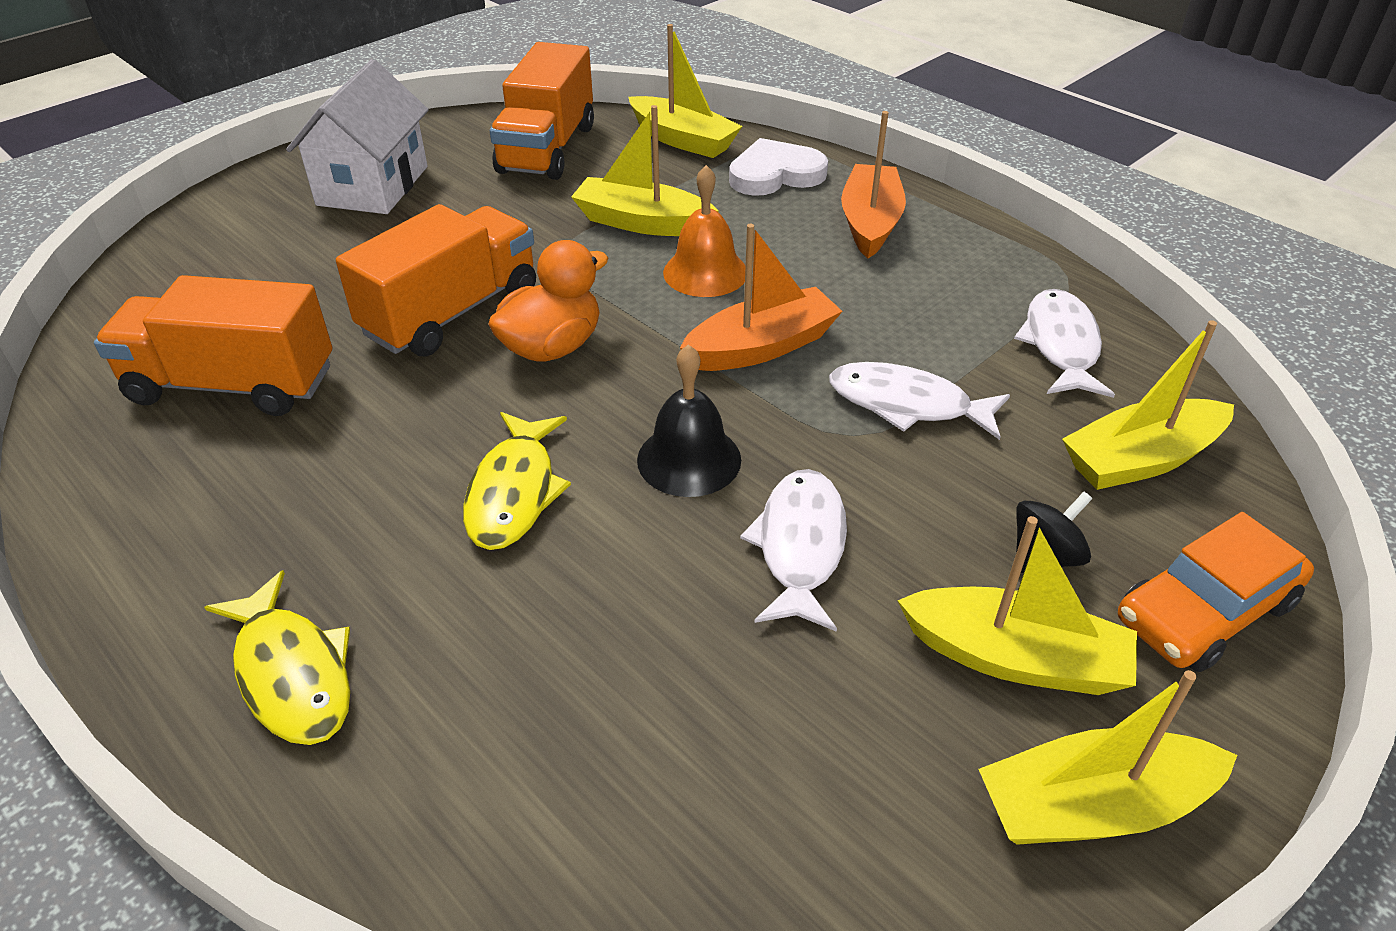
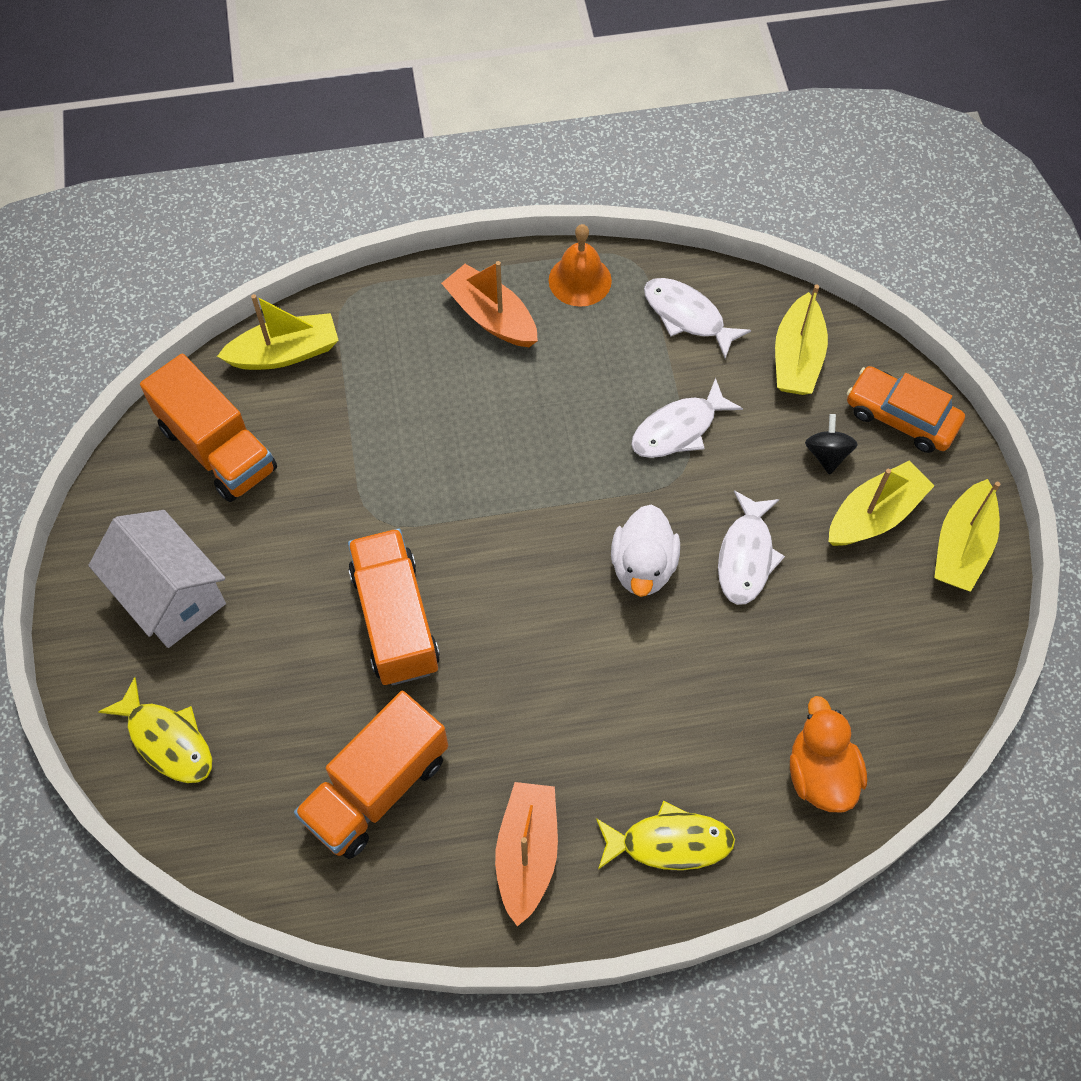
camera: 55 degrees left, 20 degrees up
(514, 492) = (605, 670): yellow fish -> yellow fish (167, 740)
(552, 347) = (482, 580): orange duck -> orange duck (820, 774)
(642, 222) = (378, 447): yellow boat -> none
(689, 459) = (643, 566): black bell -> white duck
(705, 272) = (470, 446): orange bell -> orange bell (580, 280)
(761, 347) = (572, 466): orange boat -> orange boat (527, 853)
(775, 174) = (385, 328): white heart -> none
(800, 547) = (746, 556): white fish -> white fish turned 120 degrees counterclockwise
(1205, 611) = (901, 417): orange car -> orange car turned 120 degrees clockwise

